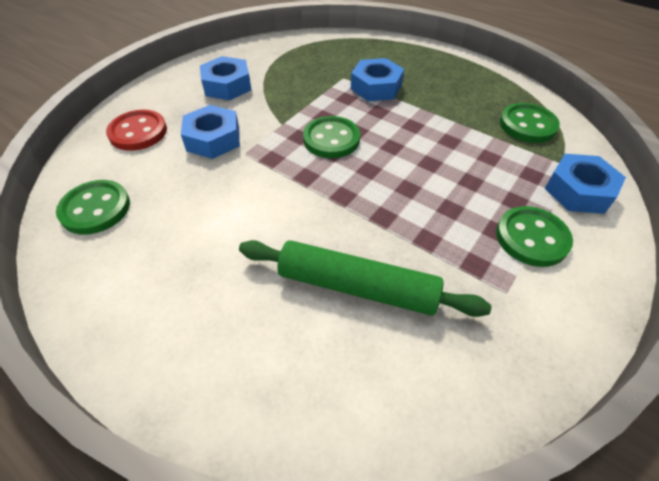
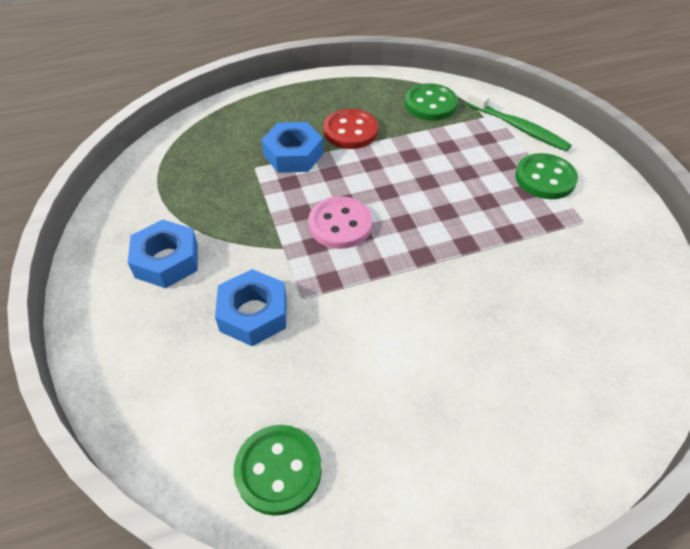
camera: 55 degrees left, 0 degrees up
(138, 132) = (171, 379): red button -> red button (350, 131)
(331, 139) = (340, 224): green button -> pink button
(357, 287) = (529, 301): green rolling pin -> none
(578, 191) = (518, 127): blue nut -> green toothbrush

